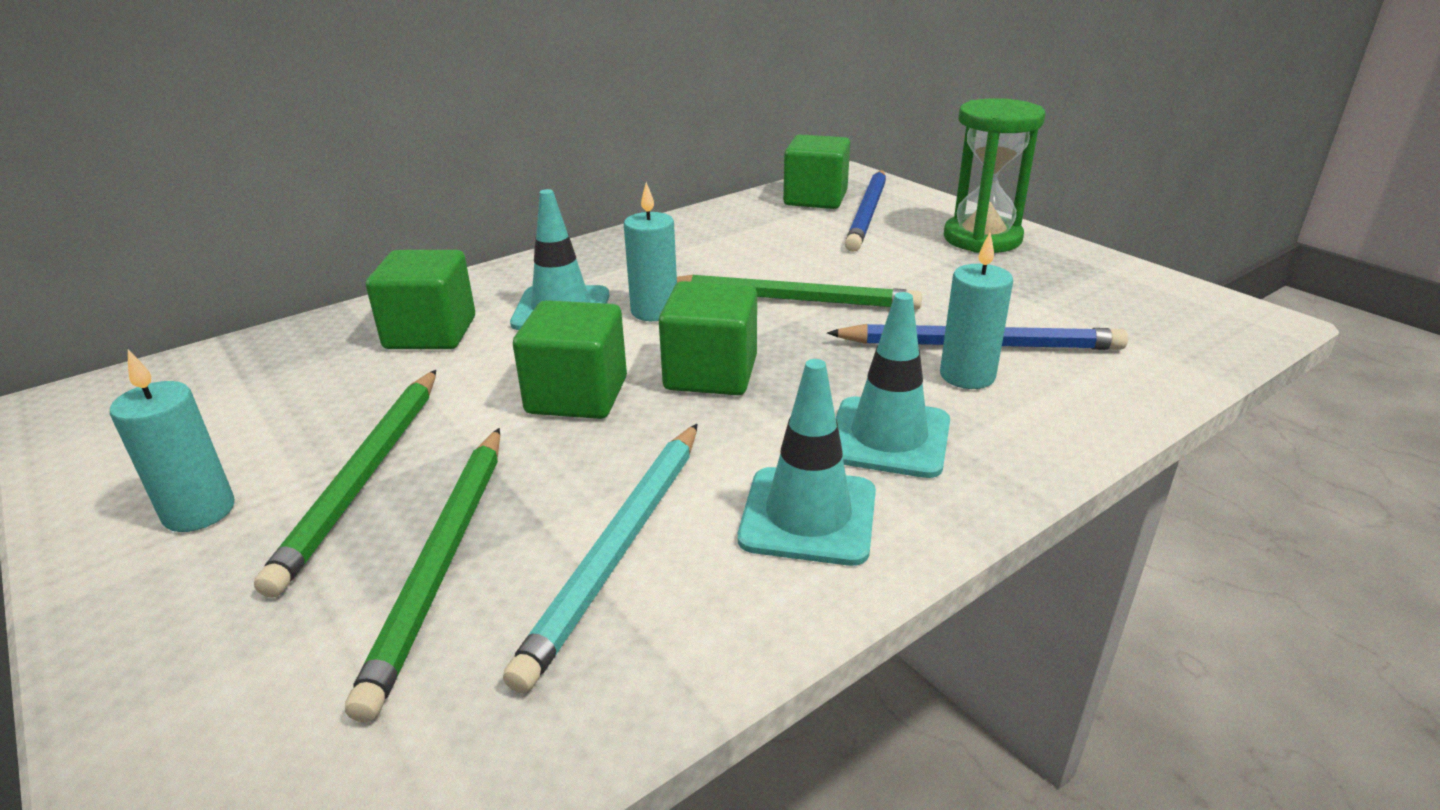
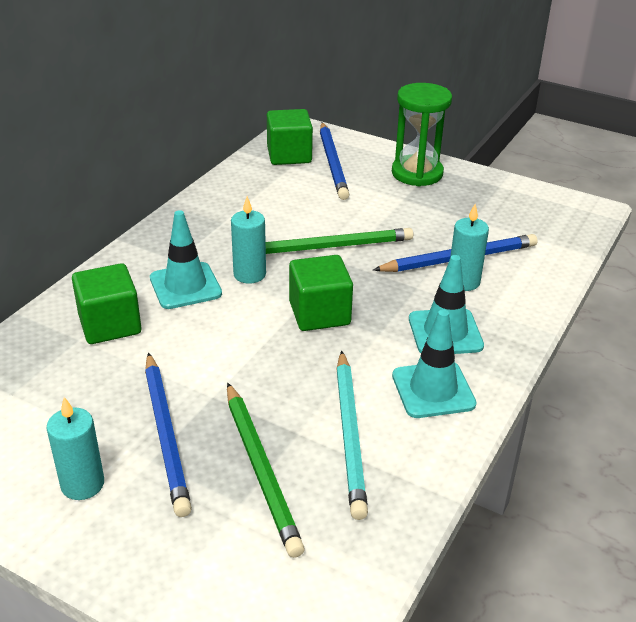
camera: 25 degrees left, 5 degrees up
(365, 476) = (166, 434): green pencil -> blue pencil
(577, 395) = (250, 348): green cube -> none

